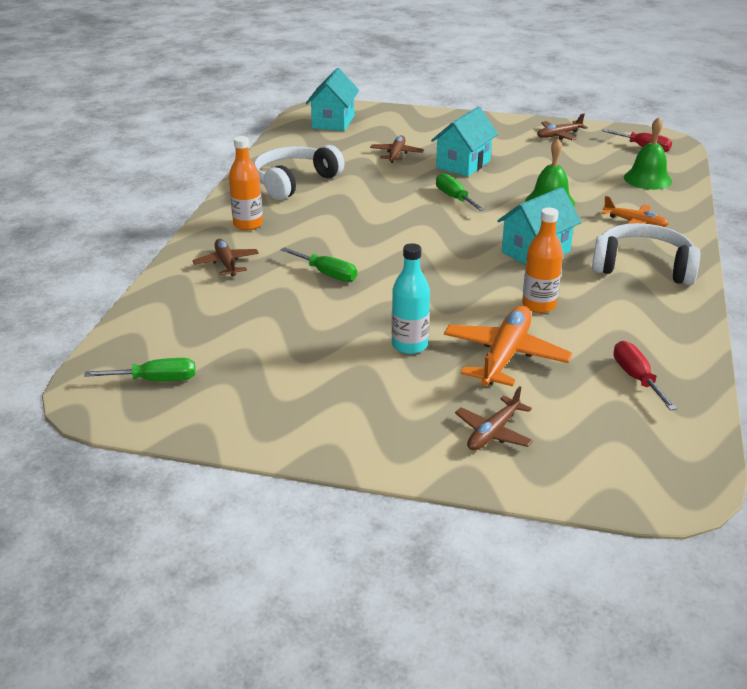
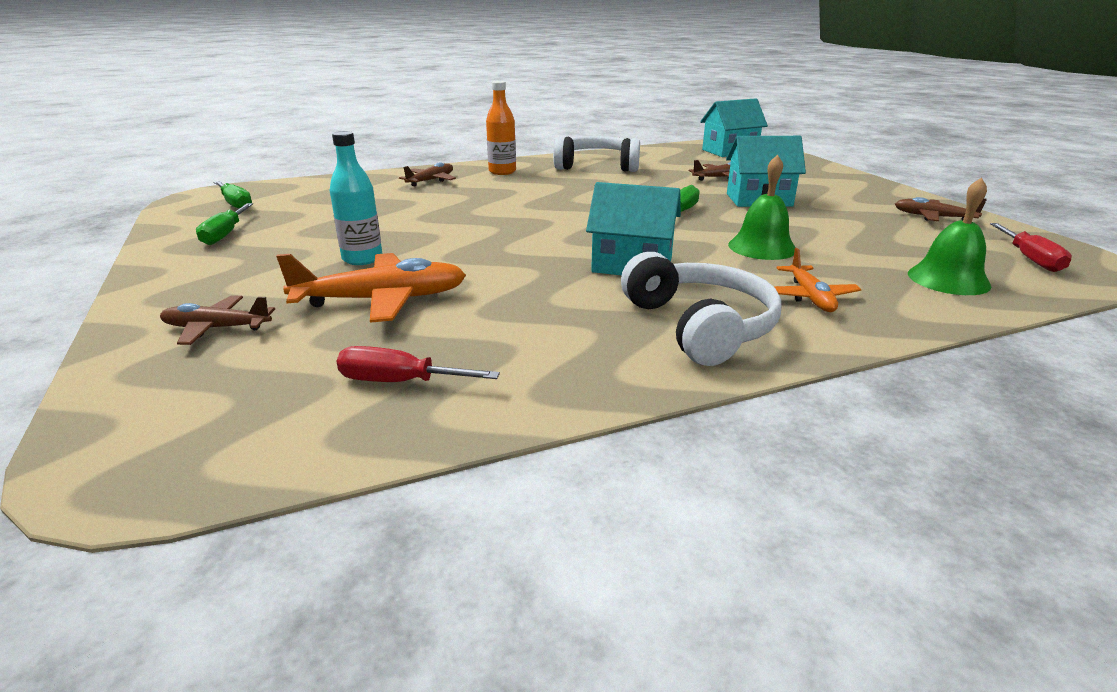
camera: 55 degrees right, 5 degrees down
(327, 274) = (456, 207): green screwdriver -> green screwdriver (225, 235)
(539, 305) = (513, 292): orange bottle -> none
(636, 378) = (399, 382): red screwdriver -> red screwdriver turned 120 degrees counterclockwise

